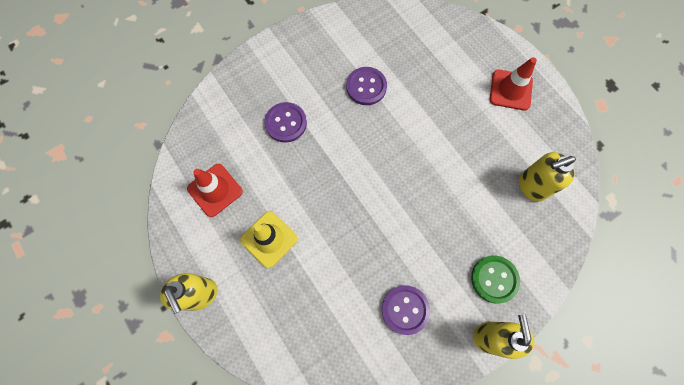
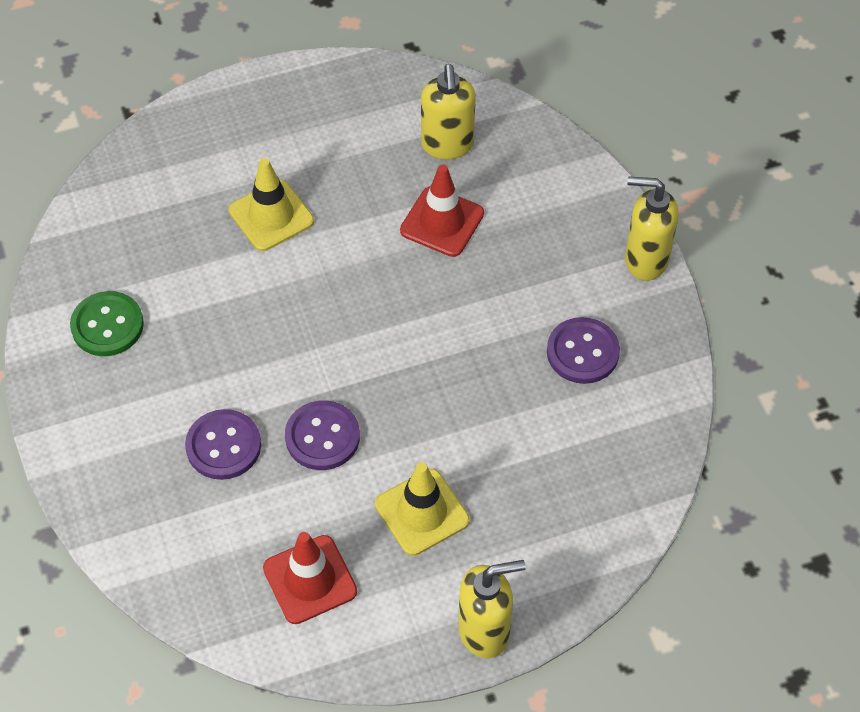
camera: 75 degrees left, 15 degrees down
(366, 87) = (201, 312): purple button -> purple button (322, 437)
(441, 103) = (271, 216): none -> yellow traffic cone
(494, 279) = (569, 232): green button -> green button (107, 325)
(510, 90) = (284, 121): red traffic cone -> red traffic cone (442, 222)

